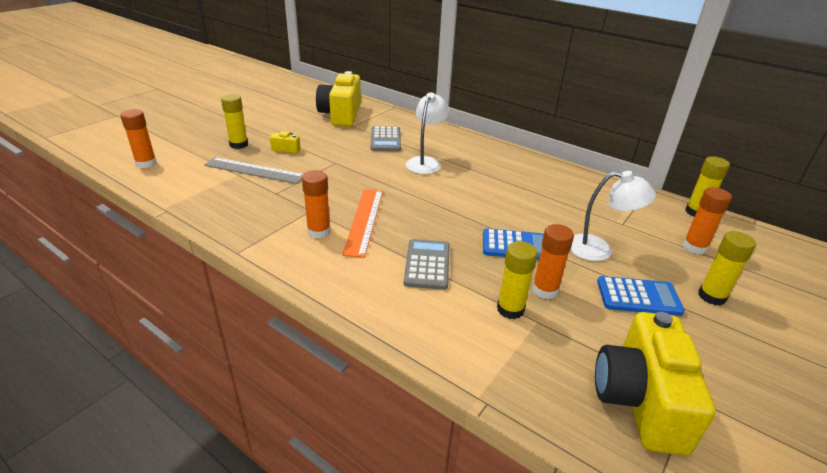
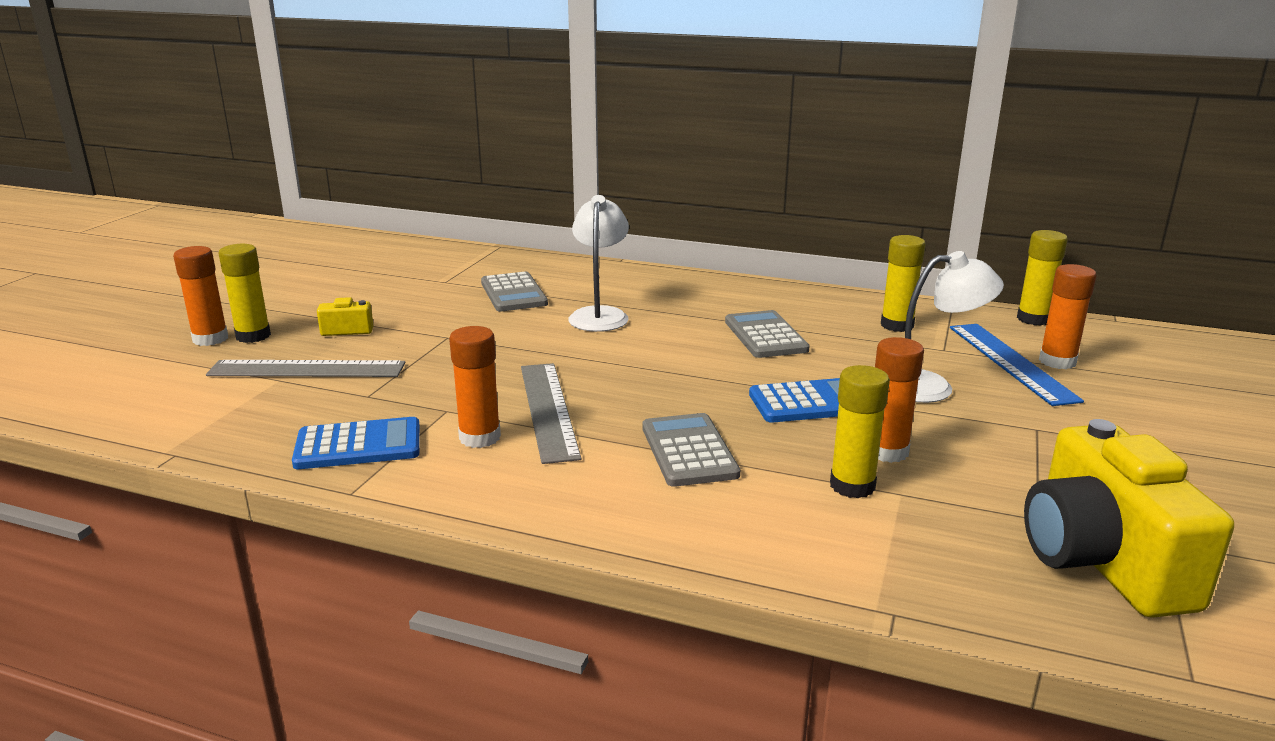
camera: 15 degrees left, 10 degrees down
(146, 163) = (86, 389): orange glue stick -> orange glue stick (210, 339)
(341, 115) = (415, 269): yellow camera -> none
(364, 221) = (548, 410): orange ruler -> grey ruler
(515, 194) = (765, 336): none -> grey calculator
(638, 297) = (1021, 435): blue calculator -> blue calculator (358, 445)
(662, 242) = (1010, 362): none -> blue ruler
(711, 296) = (1116, 416): yellow glue stick -> yellow glue stick (897, 325)

